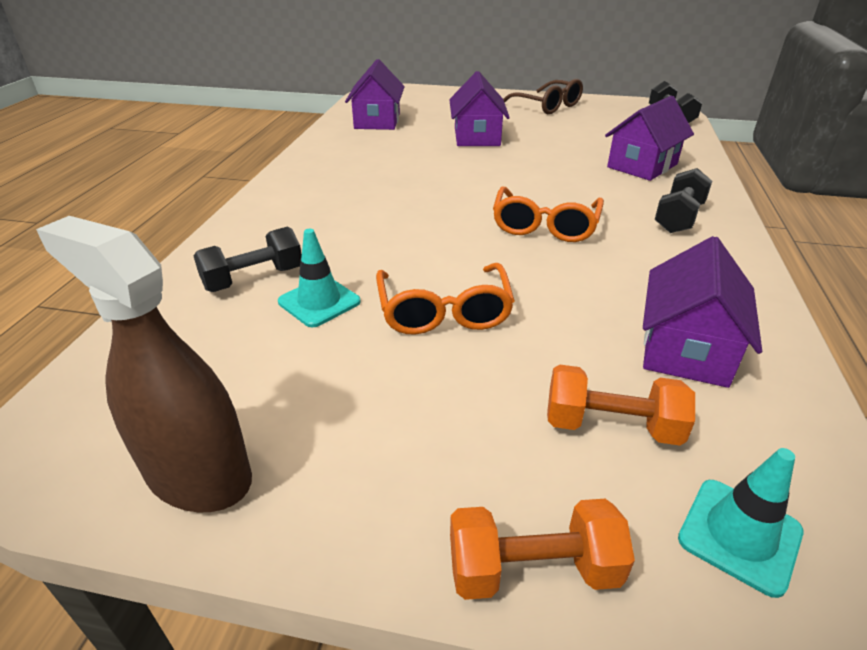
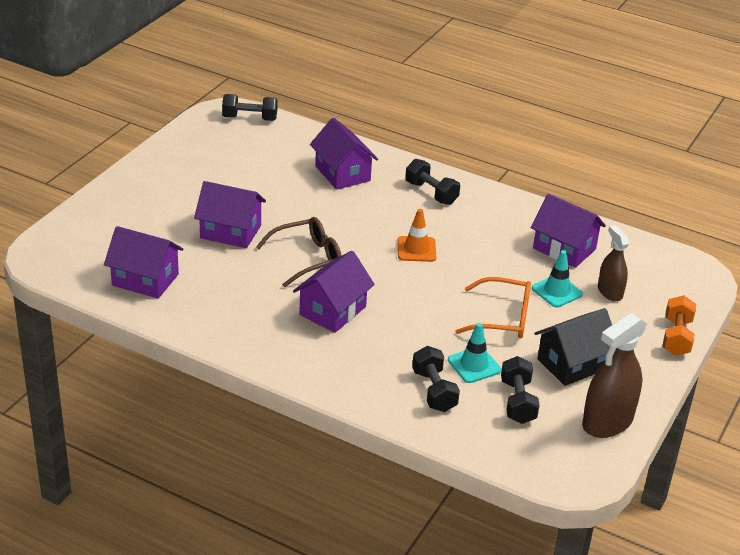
camera: 75 degrees left, 0 degrees up
(242, 353) = (517, 402): none -> black dumbbell
(360, 402) = (572, 364): none -> black house
(383, 197) = (333, 311): none -> purple house
(545, 226) = (416, 249): orange glasses -> orange traffic cone
(547, 106) = (175, 169): brown glasses -> brown glasses (307, 258)
(611, 426) = (610, 292): orange dumbbell -> brown spray bottle
(739, 535) = (672, 283): turquoise traffic cone -> turquoise traffic cone (557, 291)

